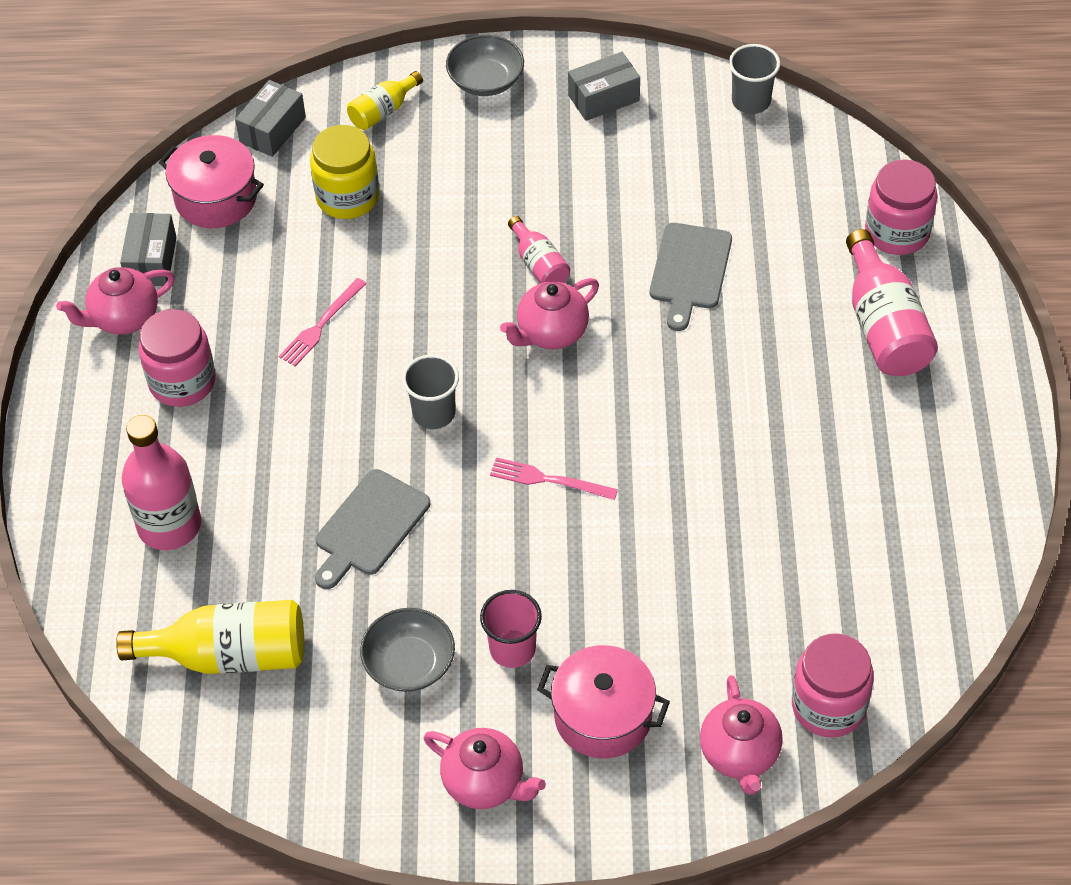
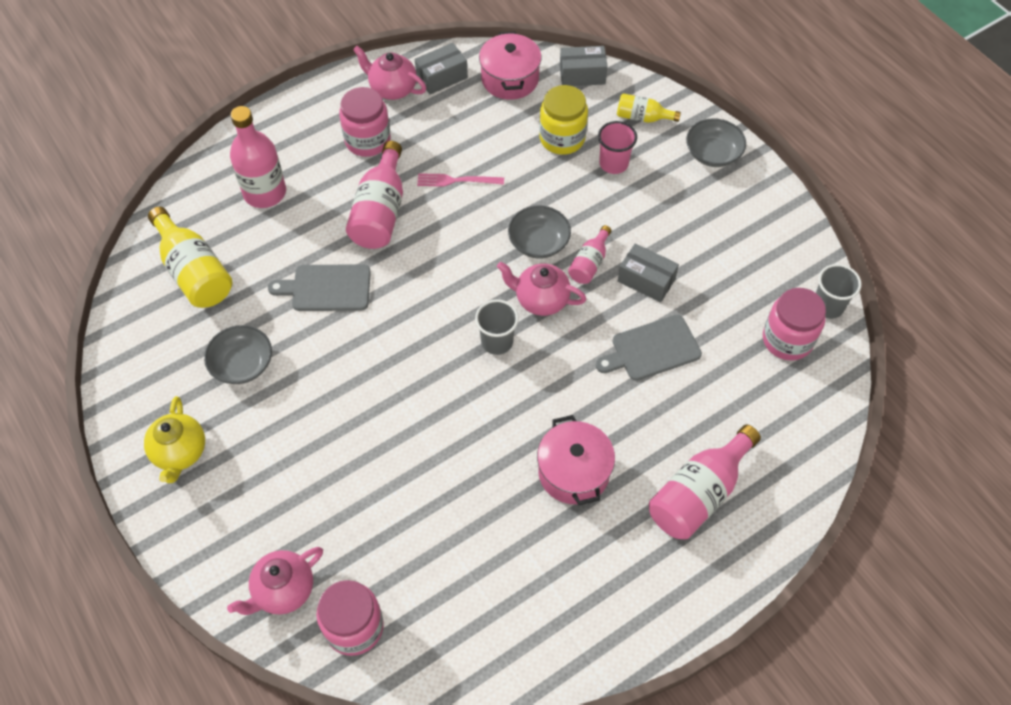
camera: 55 degrees right, 5 degrees up
(302, 421) = (380, 211): none -> pink bottle
(434, 413) = (433, 273): grey cup -> grey cup (497, 341)
(473, 294) = (538, 242): none -> grey bowl
(485, 783) = (180, 452): pink teapot -> yellow teapot
(512, 649) = (286, 413): pink cup -> pink cup (613, 163)
(549, 480) = (425, 362): pink fork -> none
(603, 98) = (755, 222): grey box -> grey box (646, 280)
(603, 716) = (266, 492): pink pot -> pink pot (574, 472)
(897, 232) = (789, 458): pink jar -> pink jar (787, 339)

